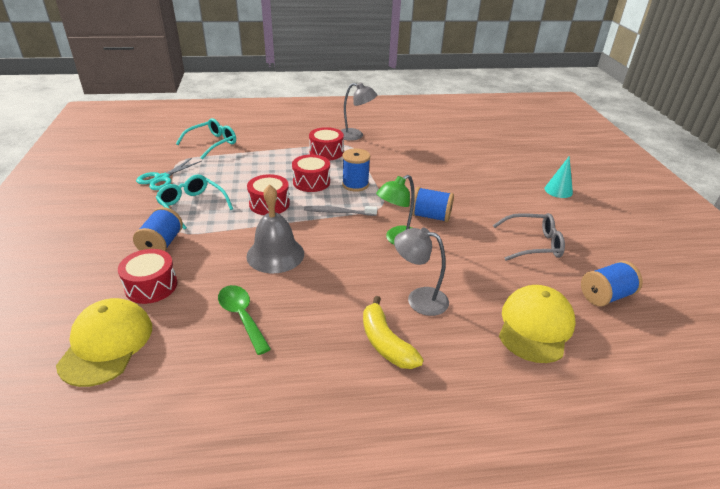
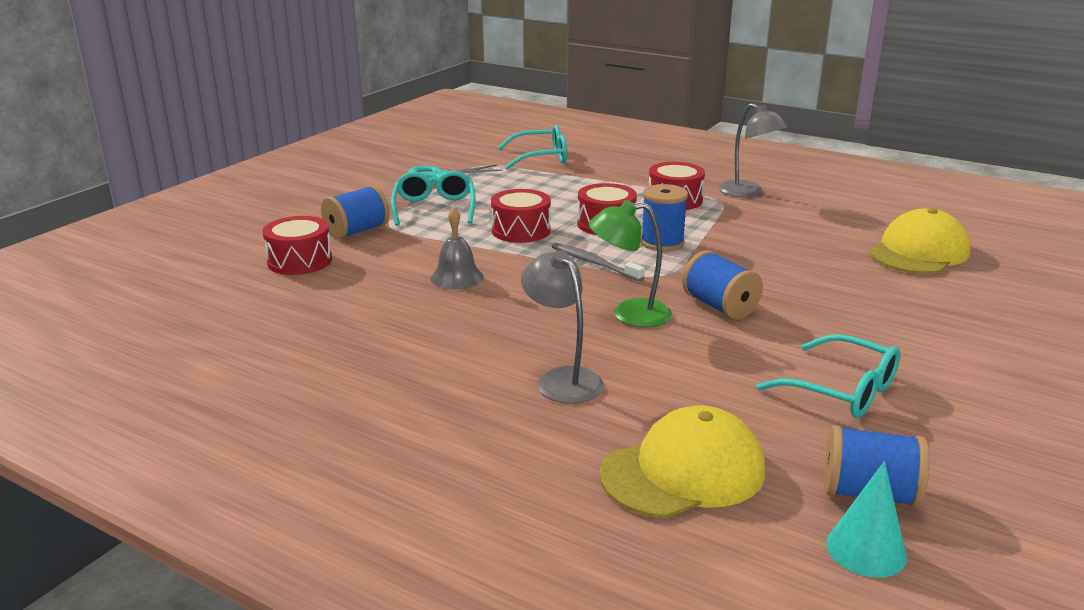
camera: 40 degrees right, 10 degrees down
(106, 344) = (203, 290): yellow cap -> yellow cap (919, 252)
(242, 316) = (343, 316): green spoon -> none
(275, 254) = (457, 277): grey bell -> grey bell, size x0.64
(385, 342) = (455, 399): yellow banana -> none
(533, 244) = (842, 390): grey glasses -> turquoise glasses
(558, 190) = (1013, 347): turquoise cone -> turquoise cone (866, 550)

